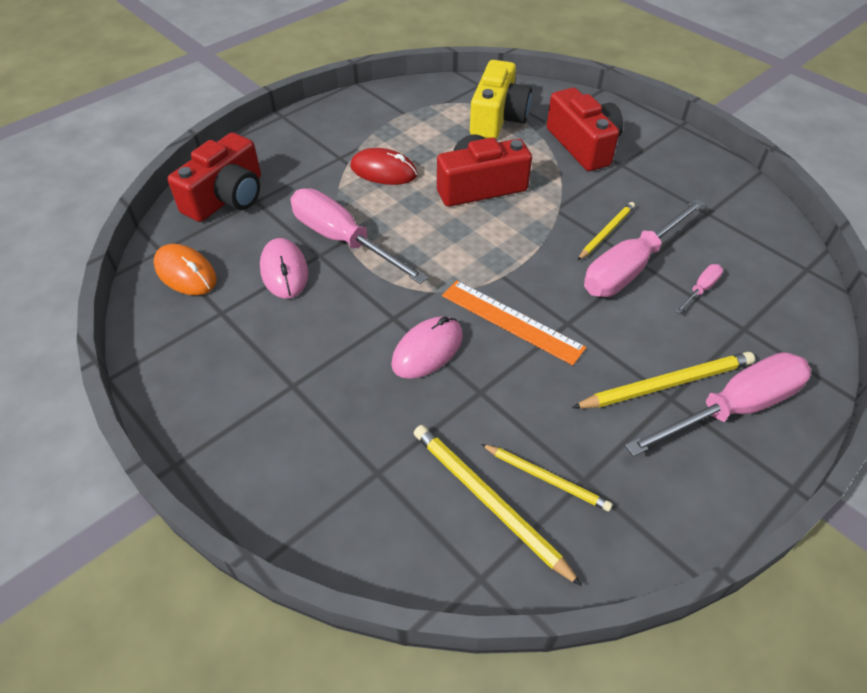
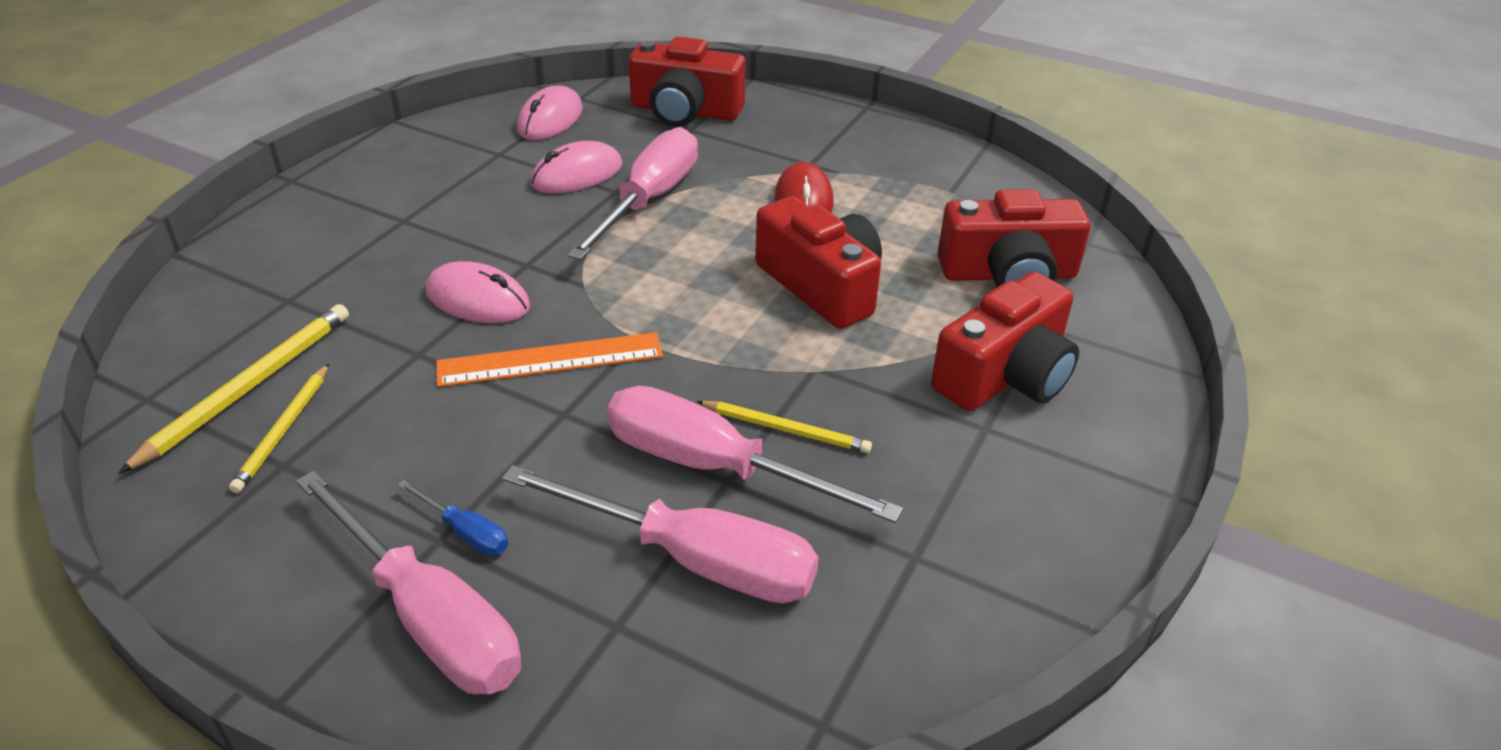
camera: 70 degrees right, 10 degrees down
(186, 273) = (550, 119): orange mouse -> pink mouse
(497, 118) = (1008, 274): yellow camera -> red camera
(512, 321) = (550, 360): orange ruler -> orange ruler turned 60 degrees clockwise
(666, 384) = (465, 532): yellow pencil -> blue screwdriver
(700, 289) = (694, 559): pink screwdriver -> pink screwdriver, size x2.28

